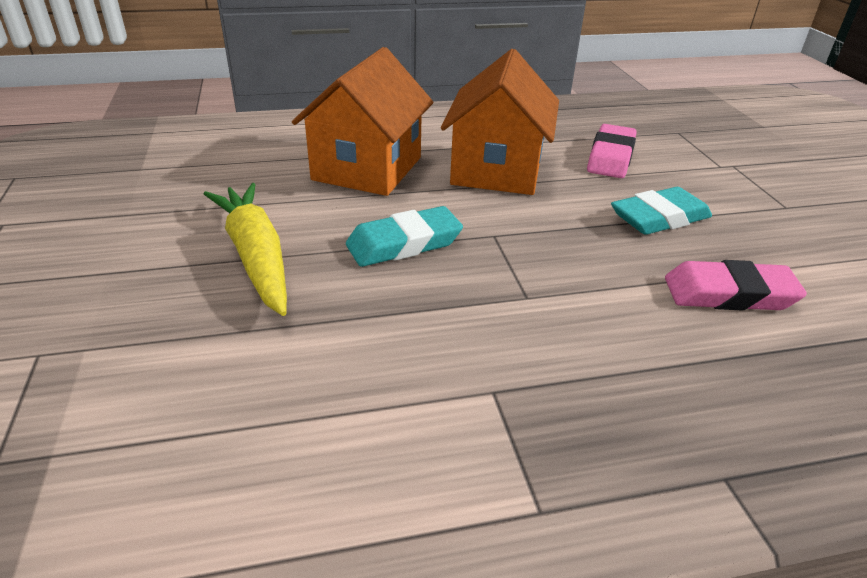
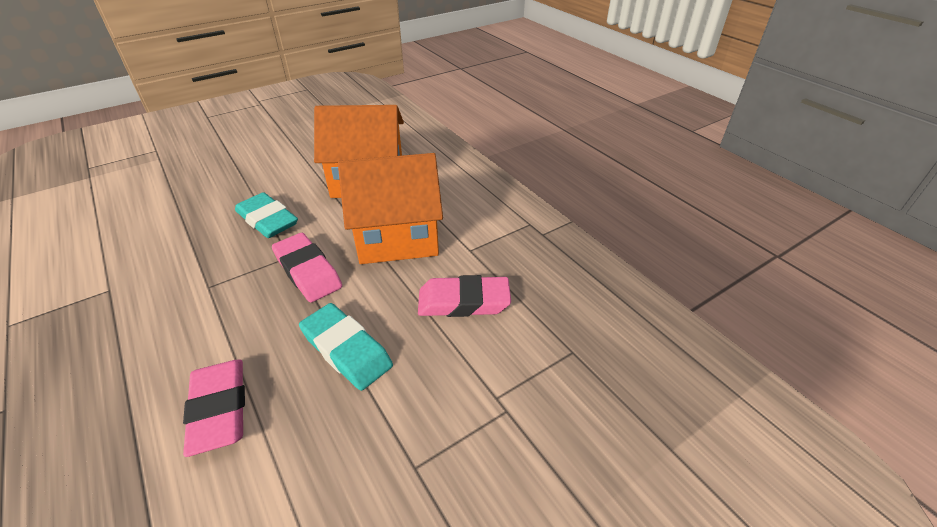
camera: 70 degrees right, 5 degrees up
(256, 256) = (242, 174): yellow carrot -> none
(530, 226) = (307, 271): none -> pink eraser

